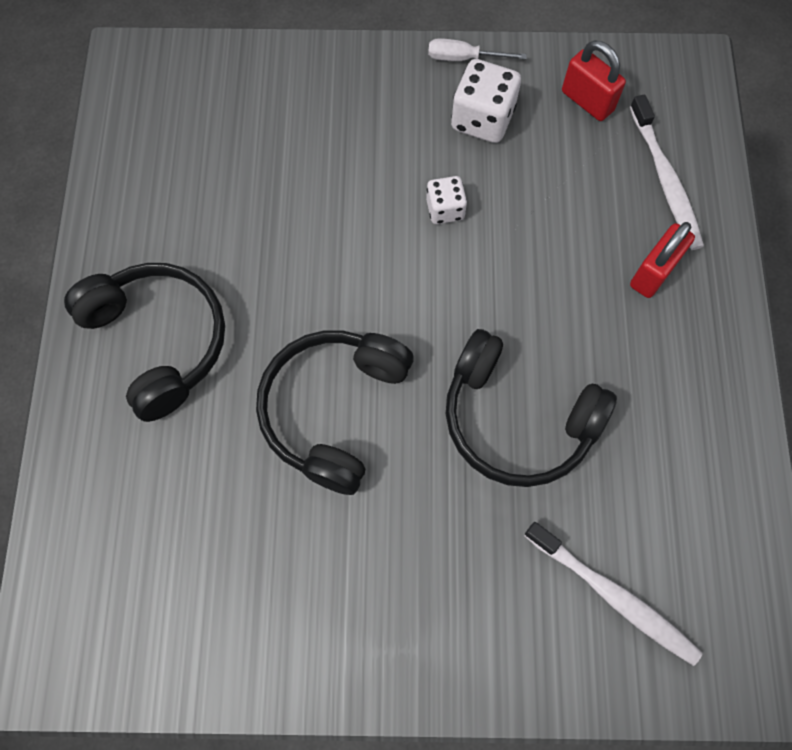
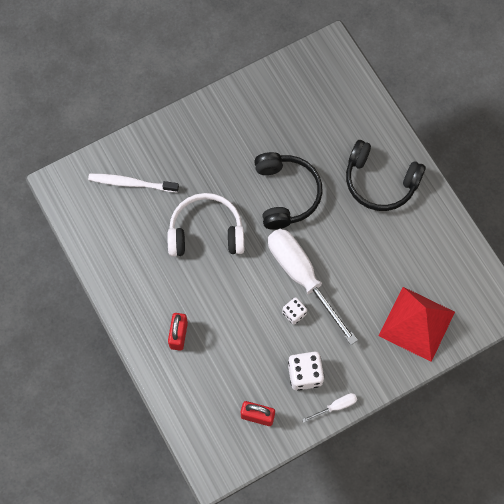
camera: 150 degrees right, 0 degrees up
(268, 102) = (416, 323): none -> red pyramid
(397, 256) = (302, 277): none -> white screwdriver
(517, 419) = (206, 232): black headphones -> white headphones
(665, 180) = (195, 390): white toothbrush -> none

